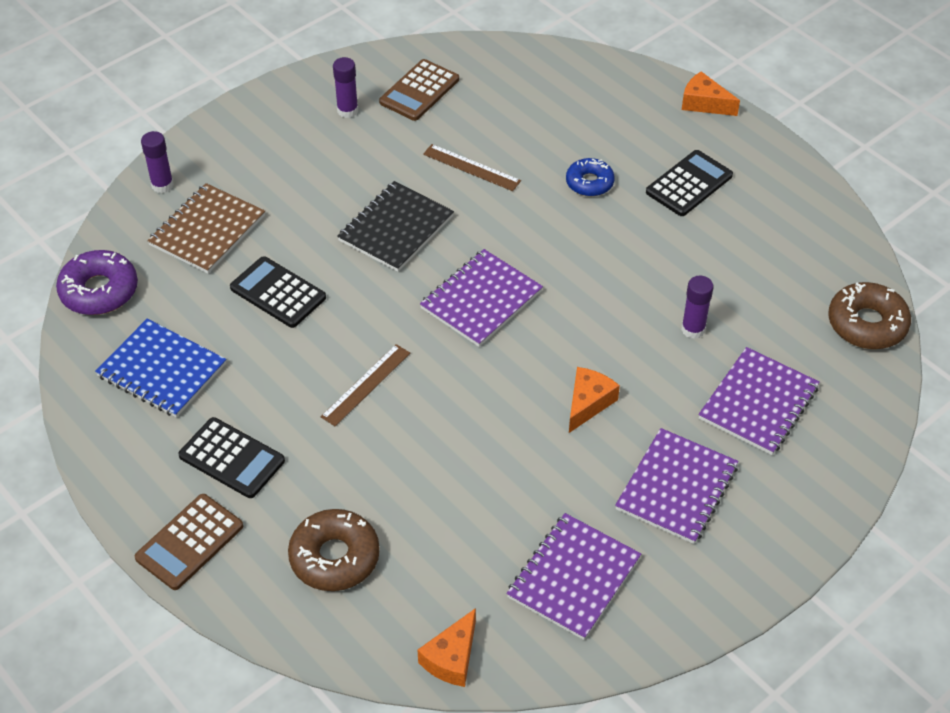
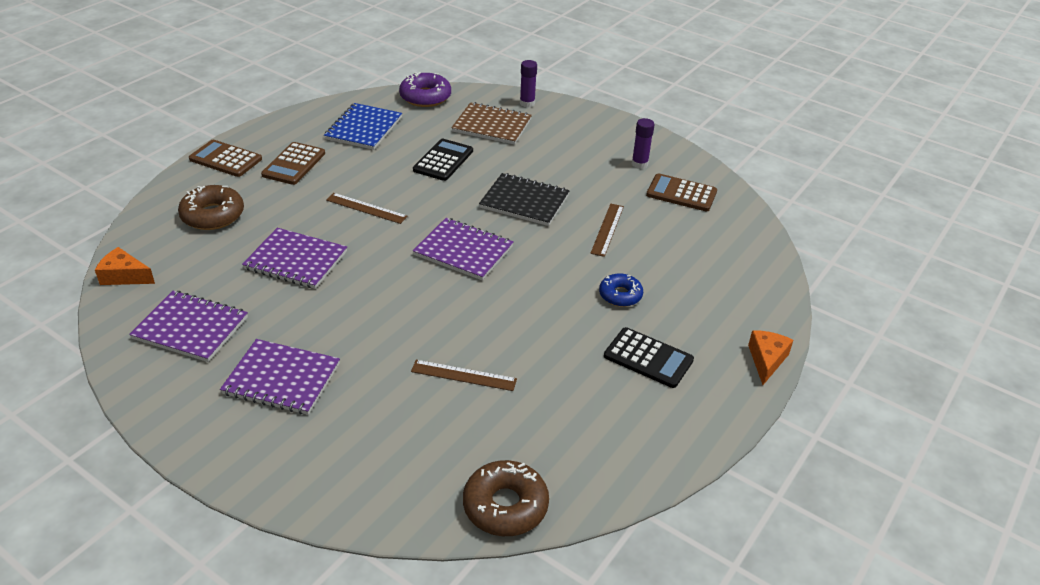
camera: 75 degrees right, 10 degrees down
(231, 458) = (294, 164): black calculator -> brown calculator
(588, 403) = (366, 319): orange cheese -> none
(693, 329) = (464, 375): purple glue stick -> brown ruler
(758, 403) = (384, 426): purple notebook -> purple notebook (296, 260)

